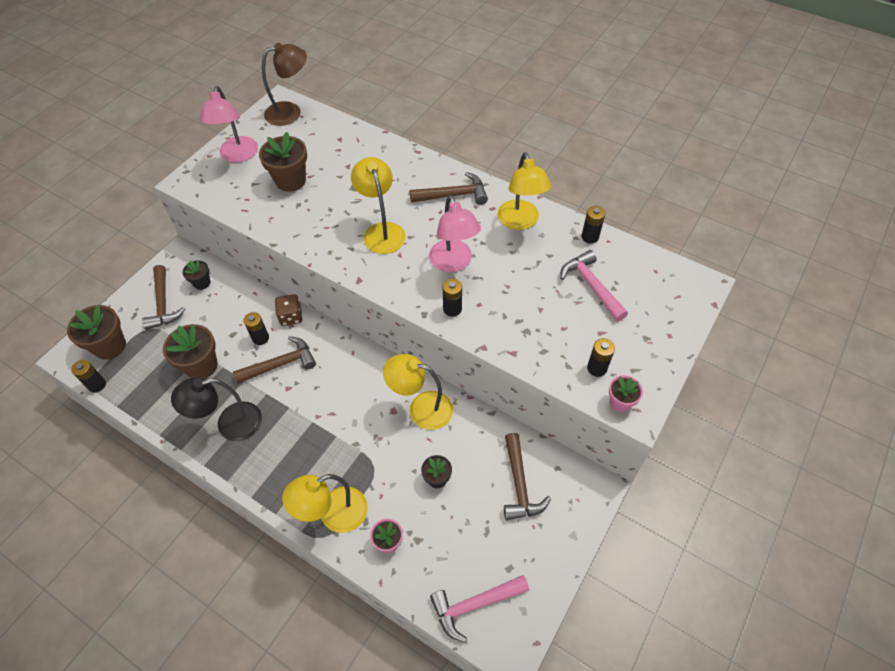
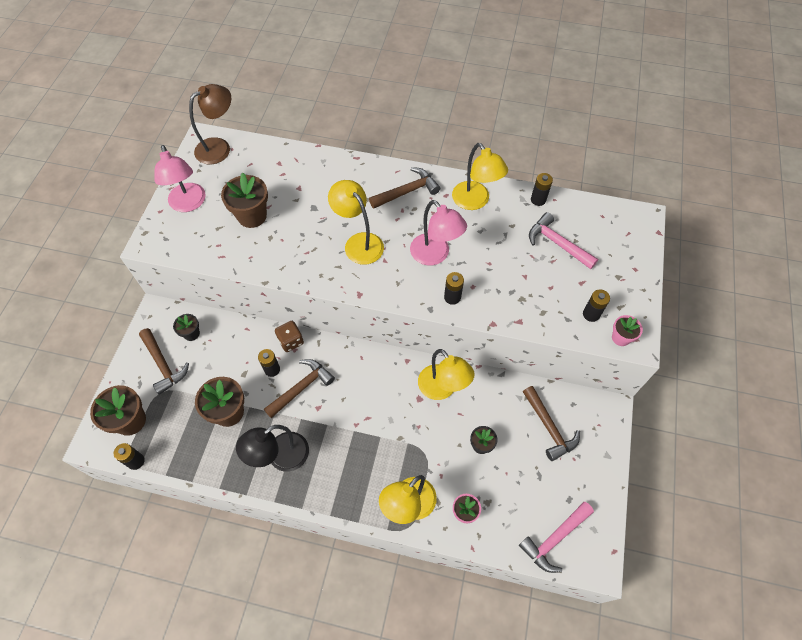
camera: 20 degrees left, 5 degrees up
(421, 408) = (442, 389): yellow lamp -> yellow lamp turned 120 degrees counterclockwise

